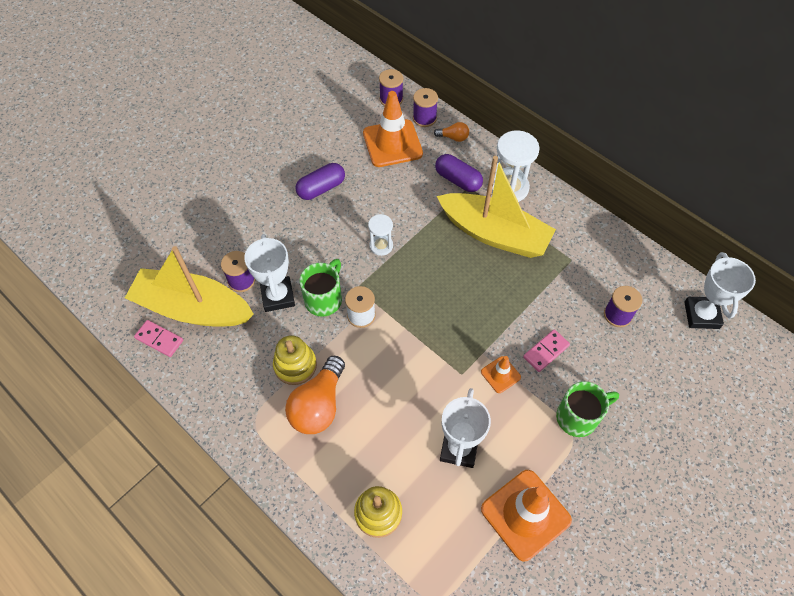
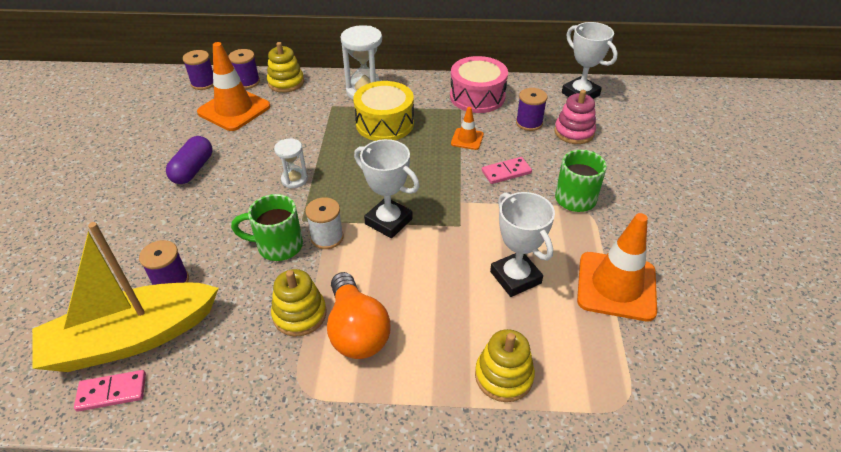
camera: 40 degrees left, 15 degrees down
(278, 296) = (226, 271): white trophy -> white trophy (388, 221)
(324, 299) = (278, 246): green mug -> green mug turned 75 degrees counterclockwise
(453, 137) = (286, 83): orange light bulb -> yellow stacking toy
(458, 180) = (318, 106): purple capsule -> none
(494, 234) = (384, 123): yellow boat -> yellow drum
(500, 374) = (490, 207): orange traffic cone -> orange traffic cone (467, 139)
(546, 351) = (506, 172): pink domino -> pink domino turned 60 degrees clockwise
(600, 255) = (477, 96): none -> pink drum
(648, 352) = (574, 132): none -> pink stacking toy

